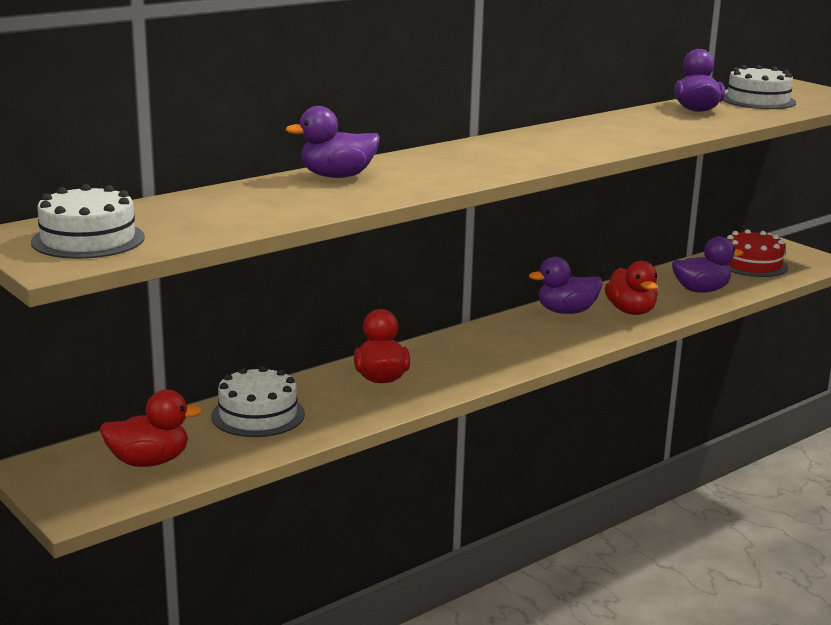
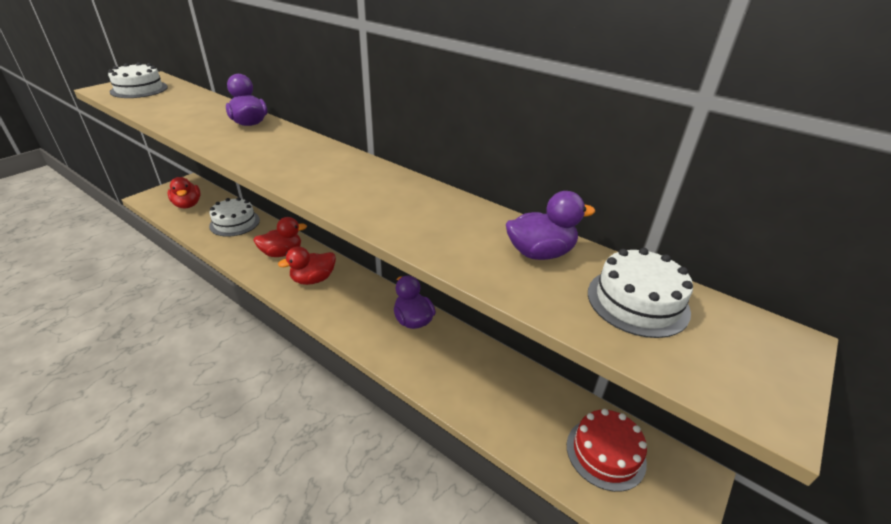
camera: 75 degrees right, 15 degrees up
(631, 311) = (427, 358): red duck -> red duck (313, 279)
(701, 290) = (501, 407): purple duck -> none

